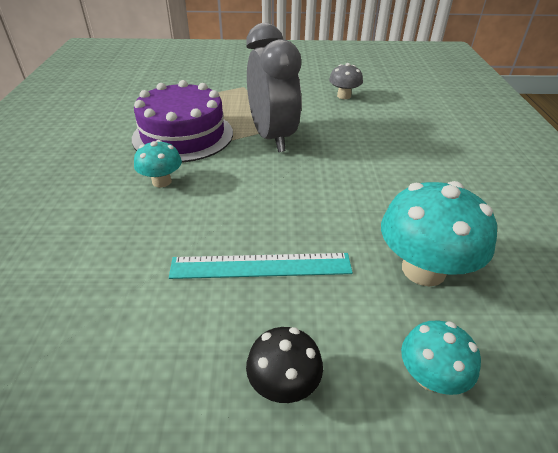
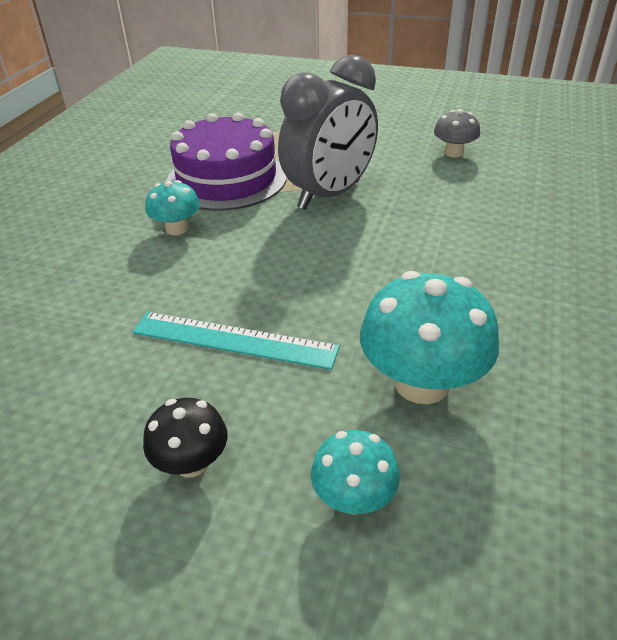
camera: 20 degrees right, 0 degrees up
(272, 137) = (329, 195): grey clock -> grey clock turned 45 degrees clockwise

